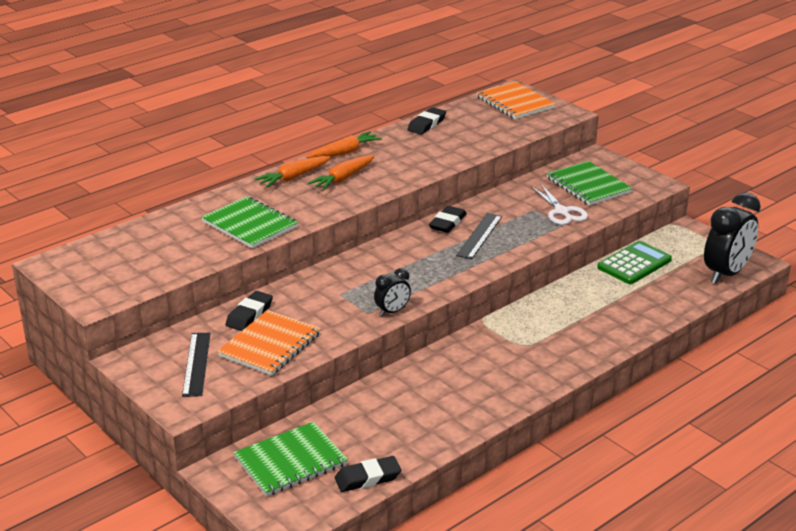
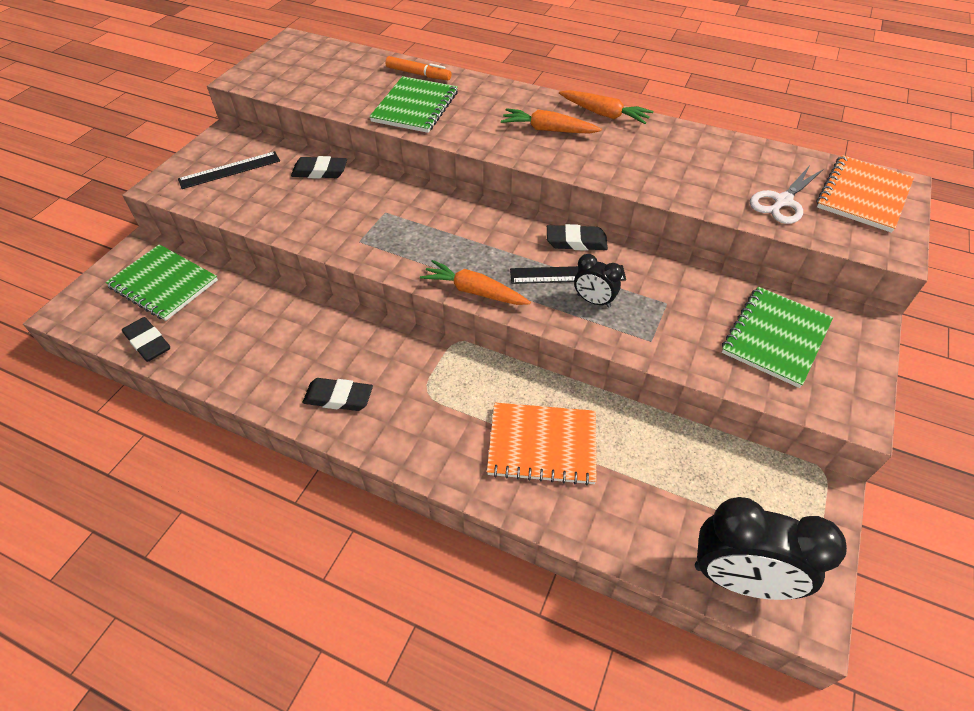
camera: 65 degrees right, 20 degrees up
(196, 212) = (418, 74): none -> orange marker
(270, 345) = (275, 199): orange notebook -> orange notebook (542, 444)
(293, 177) = (525, 101): orange carrot -> orange carrot (474, 291)
(392, 311) = (369, 257): black clock -> black clock (593, 301)
(426, 124) = (725, 146): black eraser -> black eraser (338, 397)
(562, 212) = (683, 330): white scissors -> white scissors (782, 201)
(634, 264) = (679, 453): green calculator -> none

